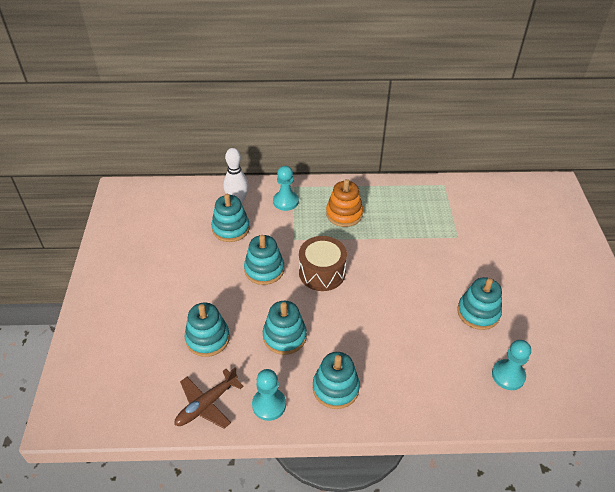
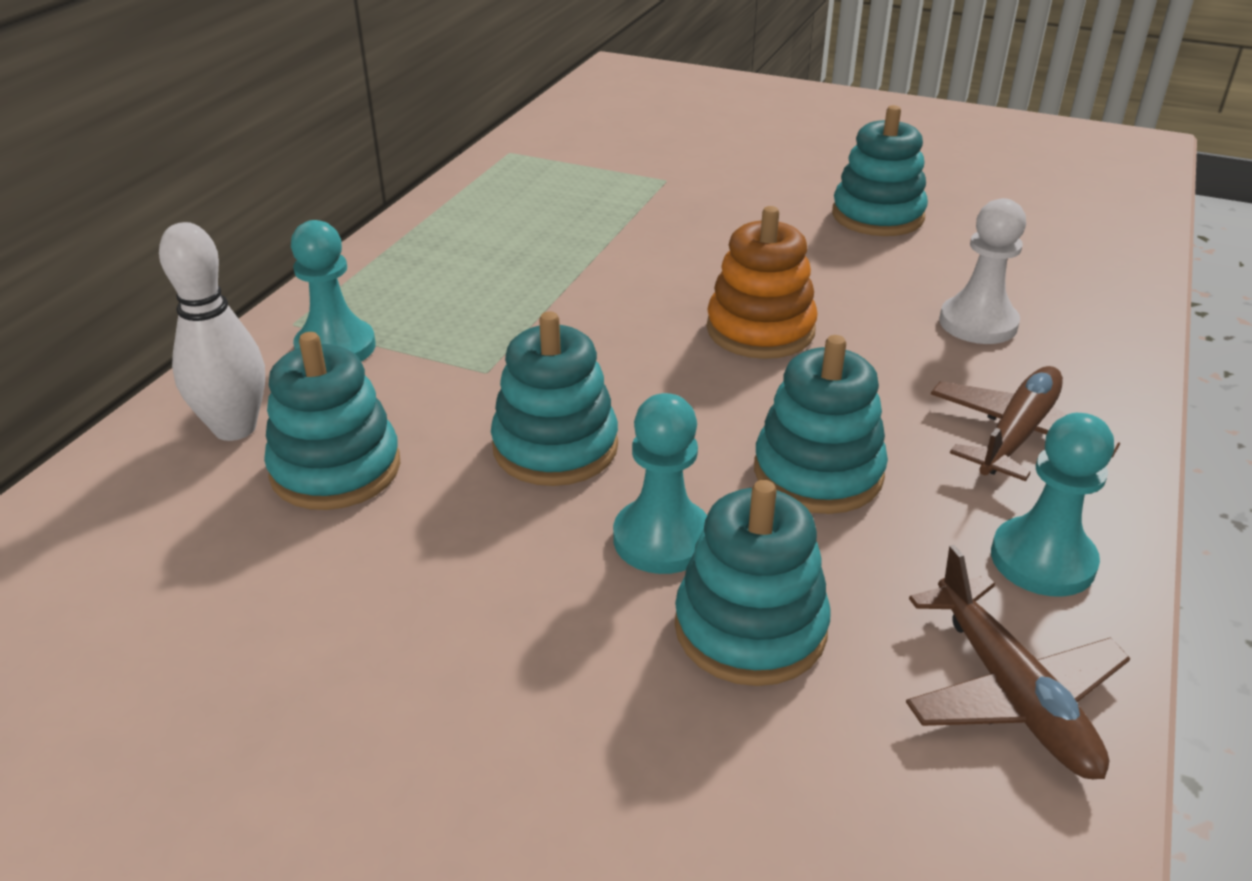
camera: 65 degrees left, 10 degrees down
(322, 272) = (639, 359): brown drum -> none
(335, 388) = (1016, 435): turquoise stacking toy -> brown plane
(344, 214) = (473, 279): orange stacking toy -> orange stacking toy (760, 330)
(408, 364) = (978, 323): none -> white pawn
(508, 375) = (1042, 232): turquoise pawn -> turquoise pawn (662, 539)

